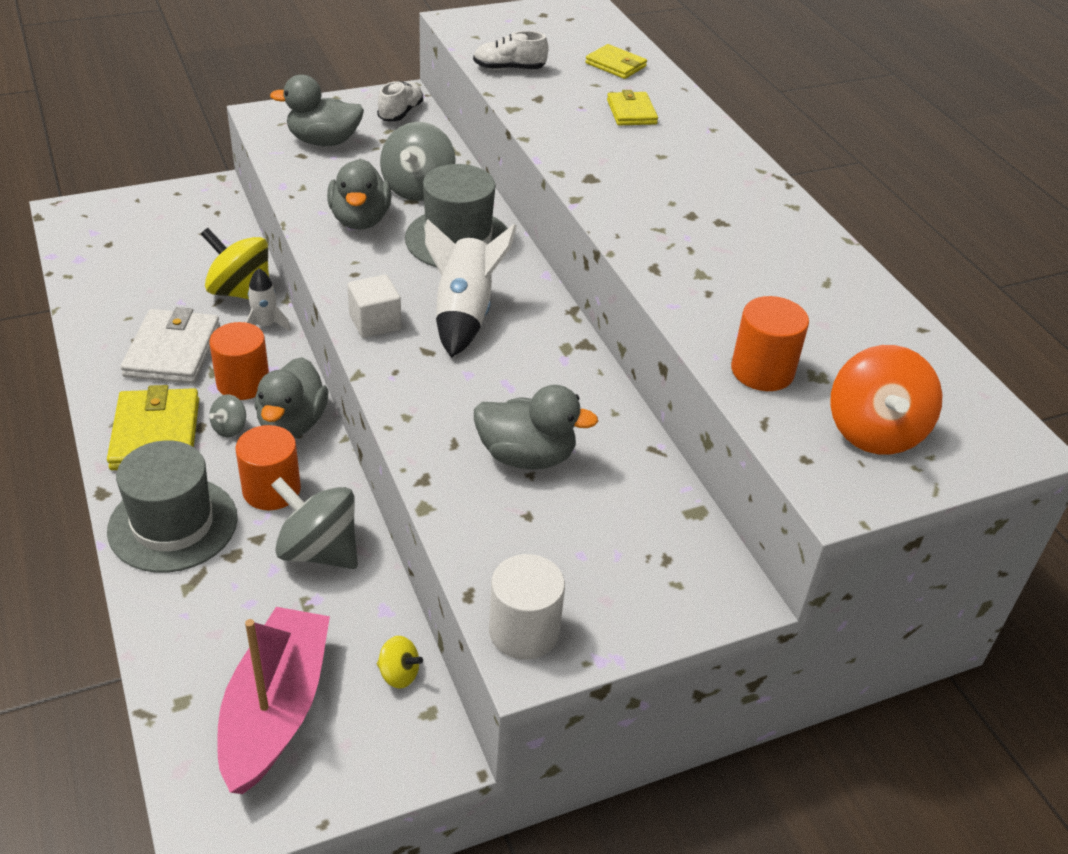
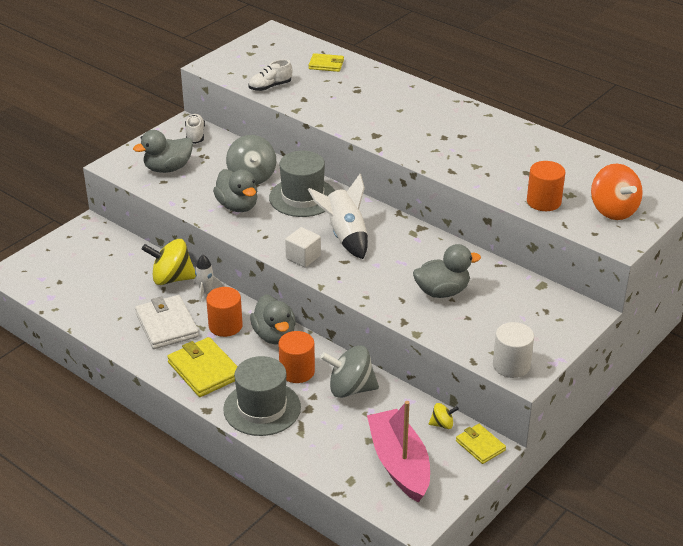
camera: 25 degrees left, 5 degrees down
(230, 428) = (243, 351): grey spinning top -> none
(631, 112) = (361, 90): yellow wallet -> yellow wallet (480, 445)

